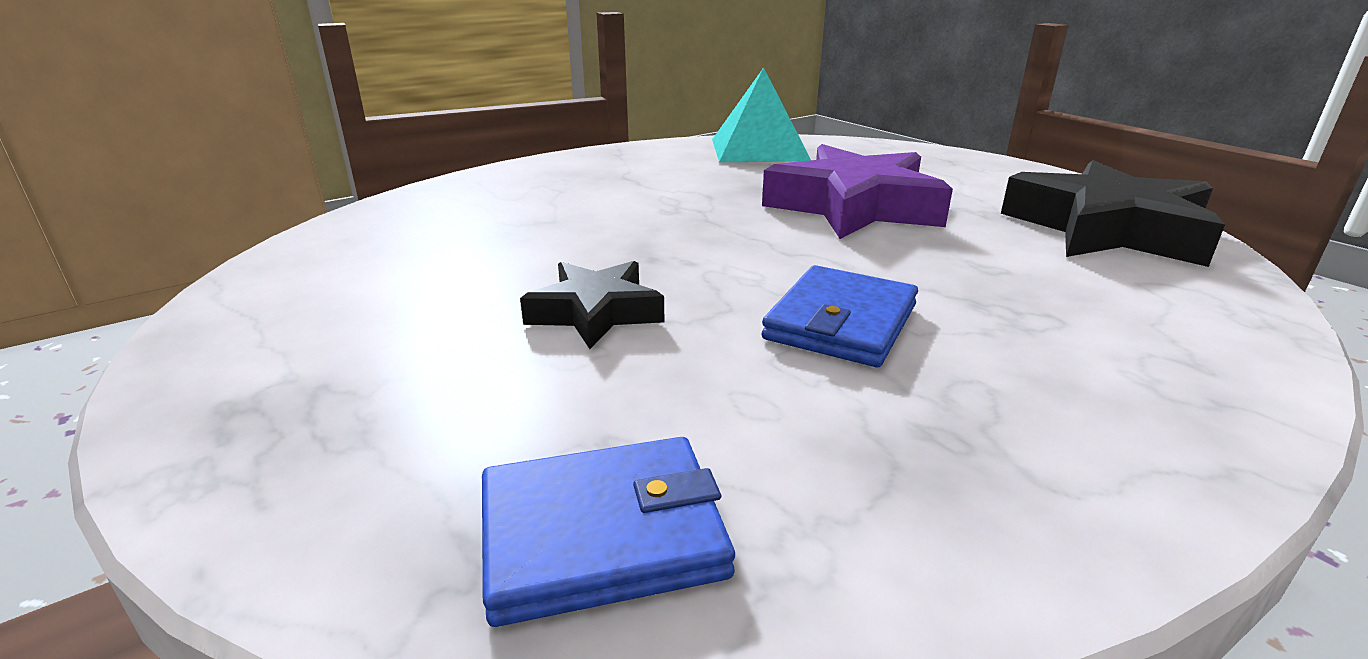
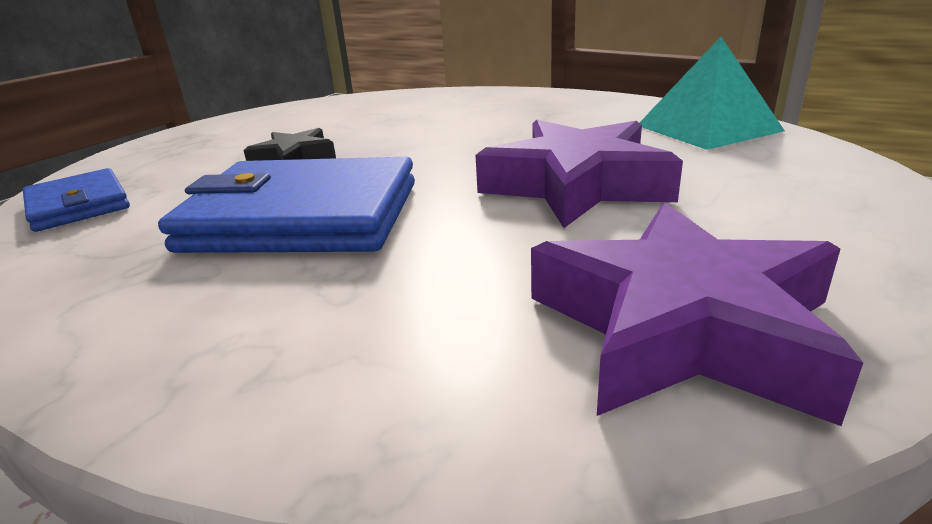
camera: 70 degrees right, 0 degrees up
(841, 322) = (302, 216): blue wallet -> blue wallet, size x1.77
(1107, 230) = (682, 327): black star -> purple star

